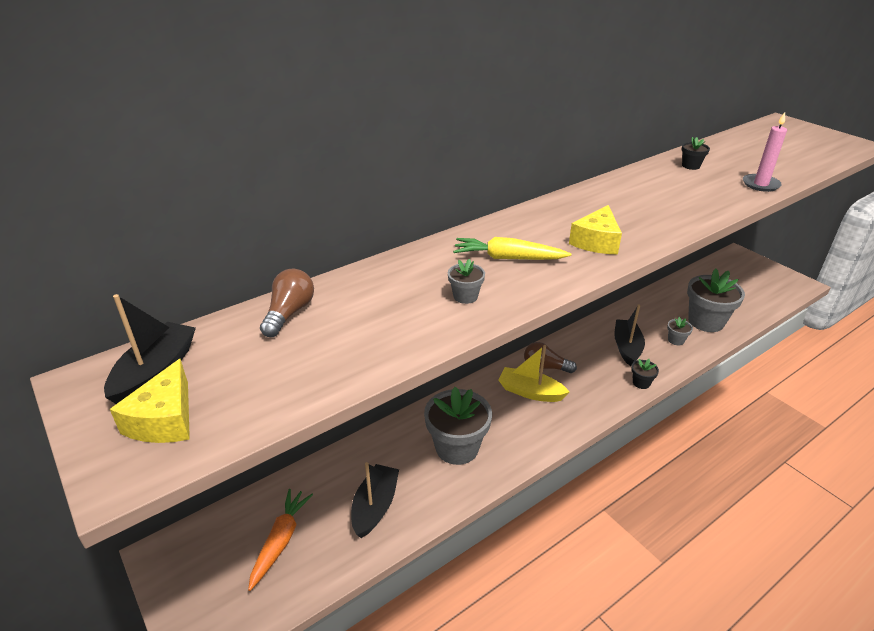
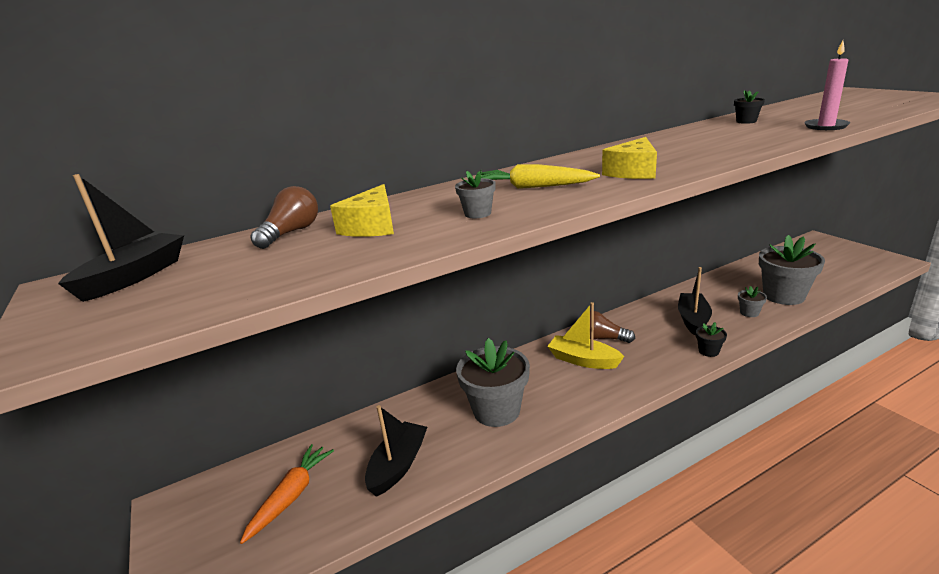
camera: 10 degrees right, 10 degrees down
(165, 419) = (117, 309): yellow cheese -> yellow cheese (372, 226)

